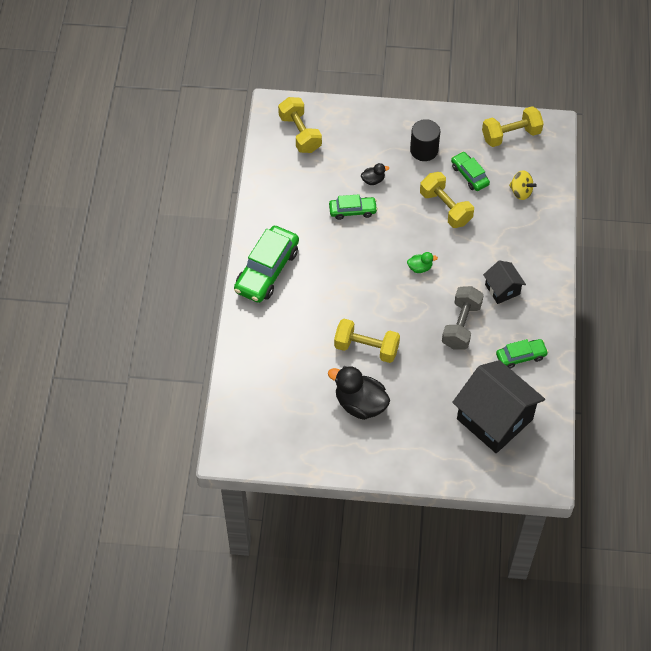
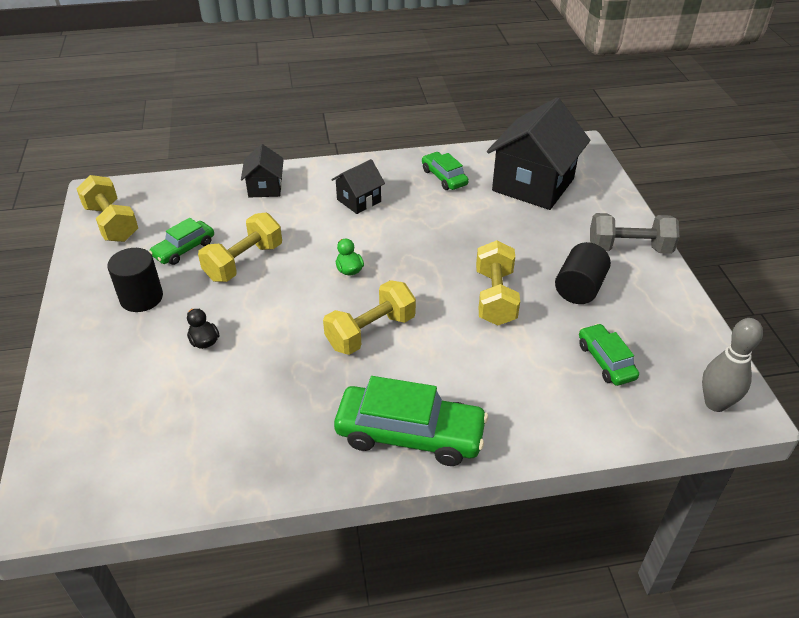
camera: 105 degrees left, 15 degrees down
(235, 439) = (715, 403): none -> grey bowling pin
(300, 133) = (108, 454): yellow dumbbell -> yellow dumbbell (370, 332)
(352, 211) = (267, 354): green car -> green car (606, 361)
(360, 404) = (579, 288): black duck -> black cylinder
(461, 325) = (423, 224): grey dumbbell -> grey dumbbell (629, 248)
(521, 192) = (207, 204): yellow spinning top -> none
(534, 230) = (265, 188): none -> black house

